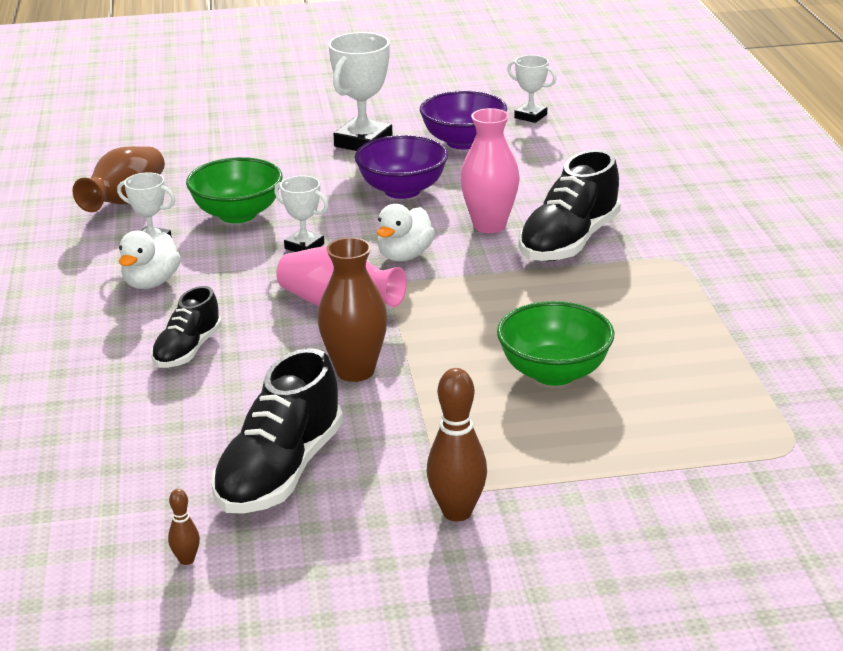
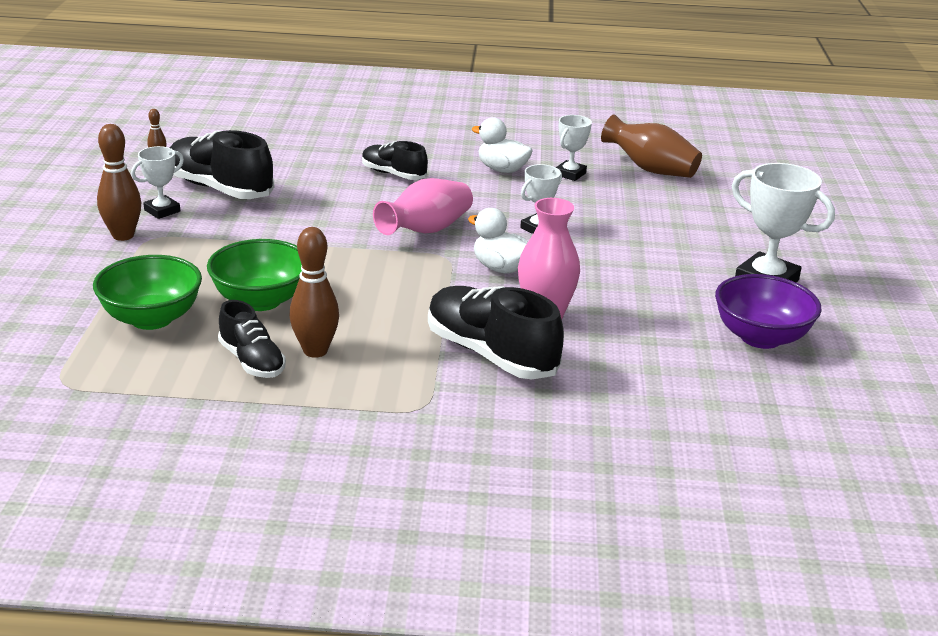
camera: 100 degrees right, 0 degrees up
(237, 214) = (611, 208): green bowl -> green bowl (152, 318)
(355, 371) = (323, 225): brown vase -> none
(402, 190) = (640, 286): purple bowl -> none
(530, 116) = (838, 395): white trophy -> white trophy (162, 211)
(626, 323) = (315, 351): none -> brown bowling pin
(669, 351) = (252, 361): none -> black shoe

